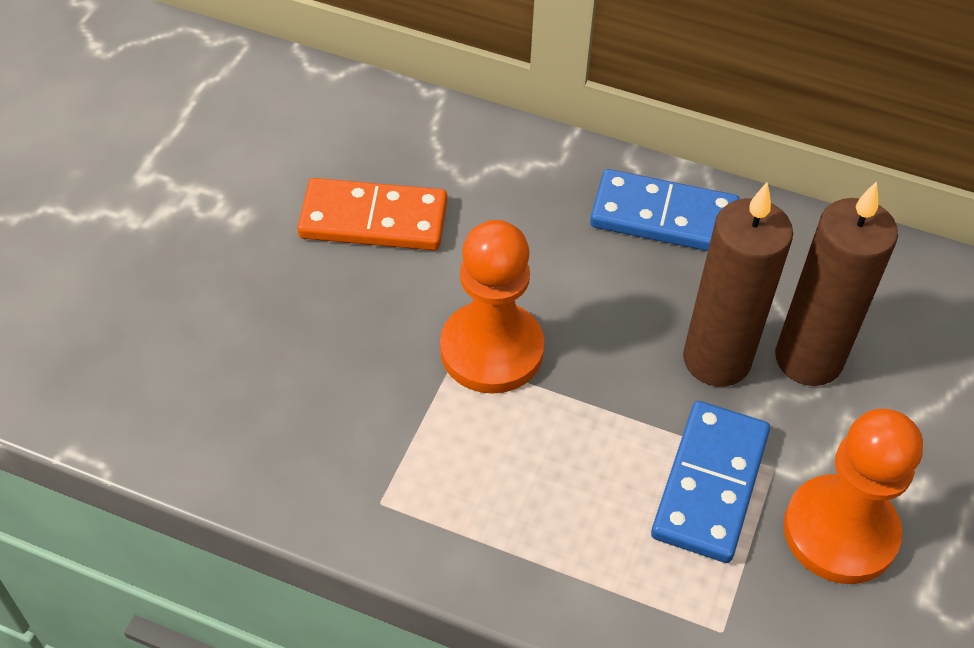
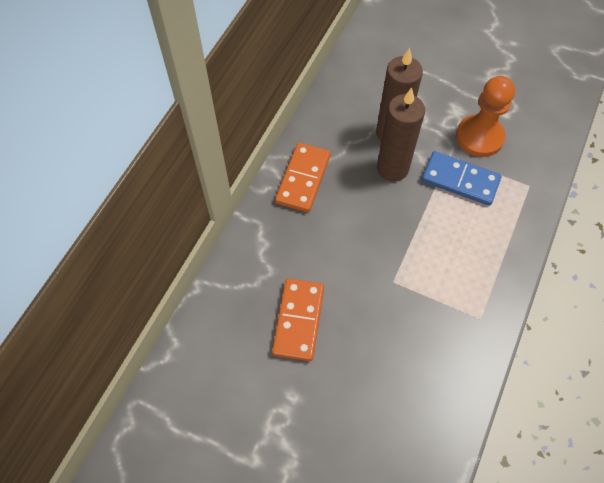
camera: 85 degrees left, 10 degrees up
(491, 350) = (389, 264): orange pawn -> none
(664, 217) = (303, 179): blue domino -> orange domino

